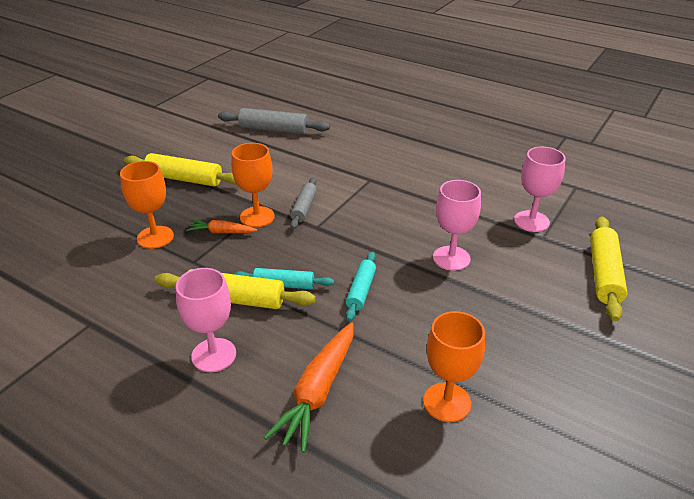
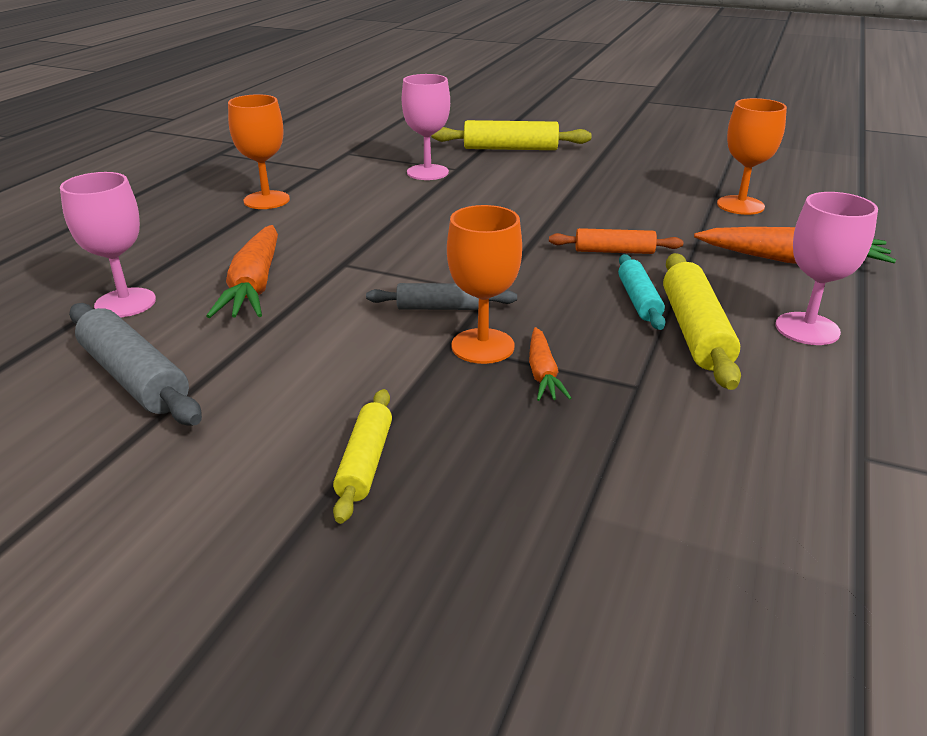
camera: 100 degrees left, 5 degrees down
(155, 237) = (595, 447): orange goblet -> orange goblet (266, 200)
(184, 179) = (365, 463): yellow rolling pin -> yellow rolling pin, size x0.63
(274, 130) = (134, 378): grey rolling pin -> grey rolling pin turned 45 degrees counterclockwise
(350, 153) = (254, 286): none -> orange carrot
(361, 291) = (614, 251): turquoise rolling pin -> orange rolling pin
(451, 258) = (520, 208): pink goblet -> pink goblet (125, 303)

